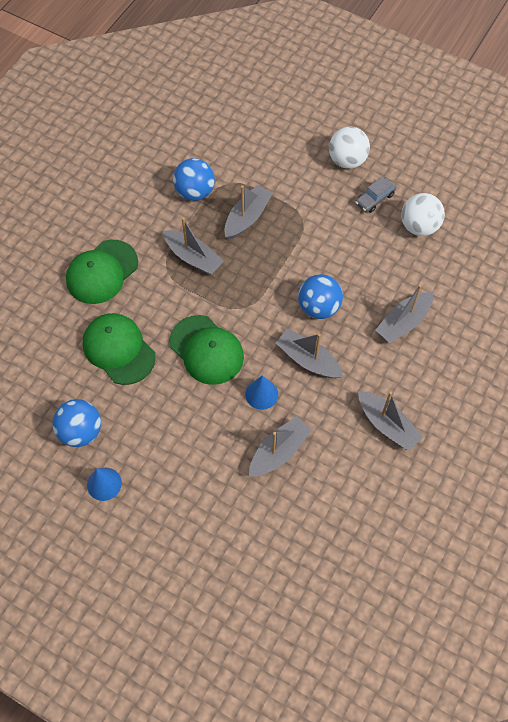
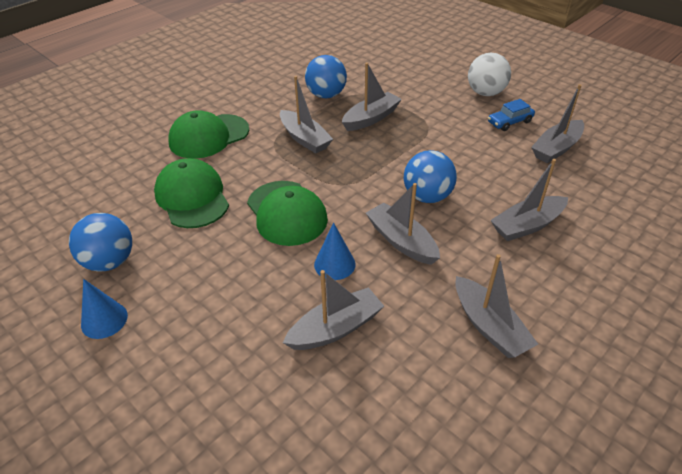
camera: 15 degrees right, 20 degrees down
(374, 199) = (509, 122): grey car -> blue car
(419, 226) = (556, 148): white ball -> grey boat

